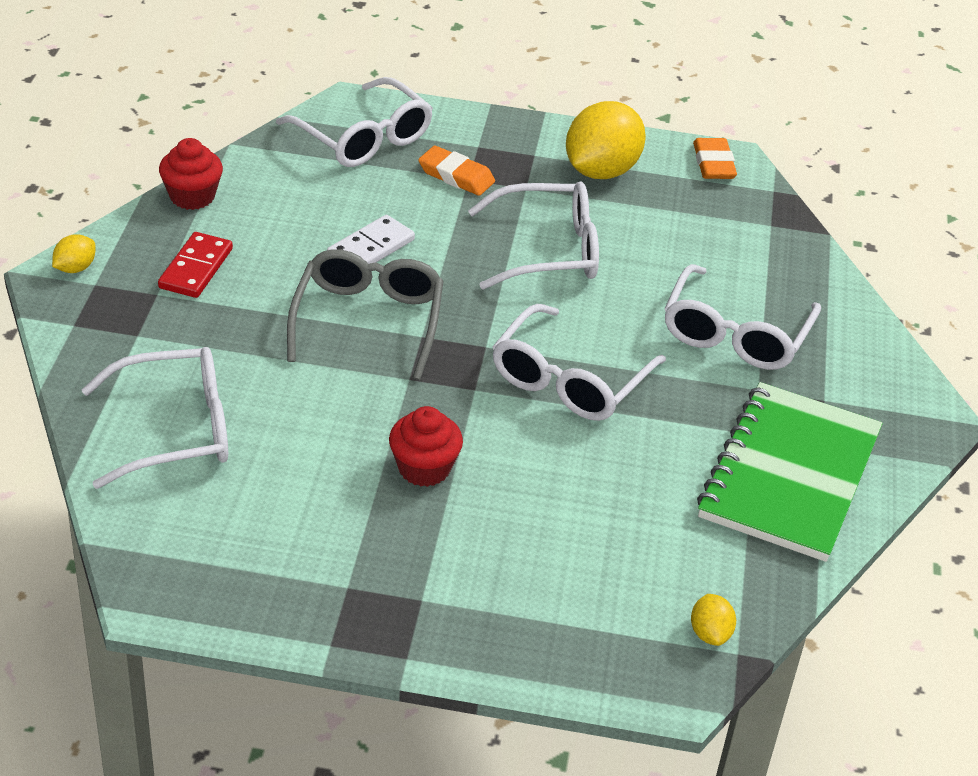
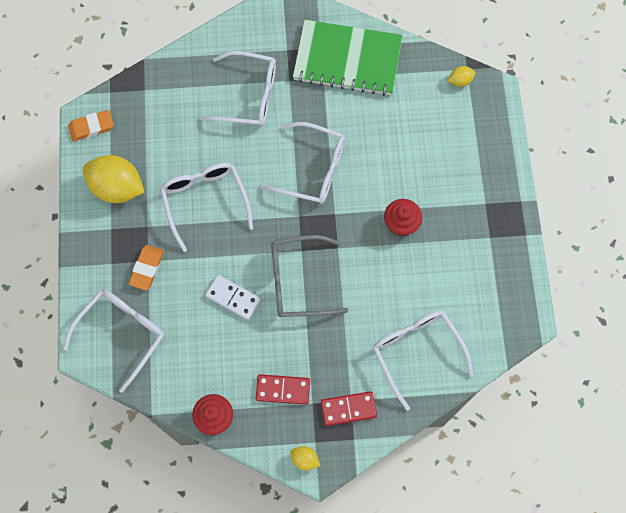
camera: 100 degrees left, 30 degrees up
(125, 329) = (348, 409): none -> red domino

